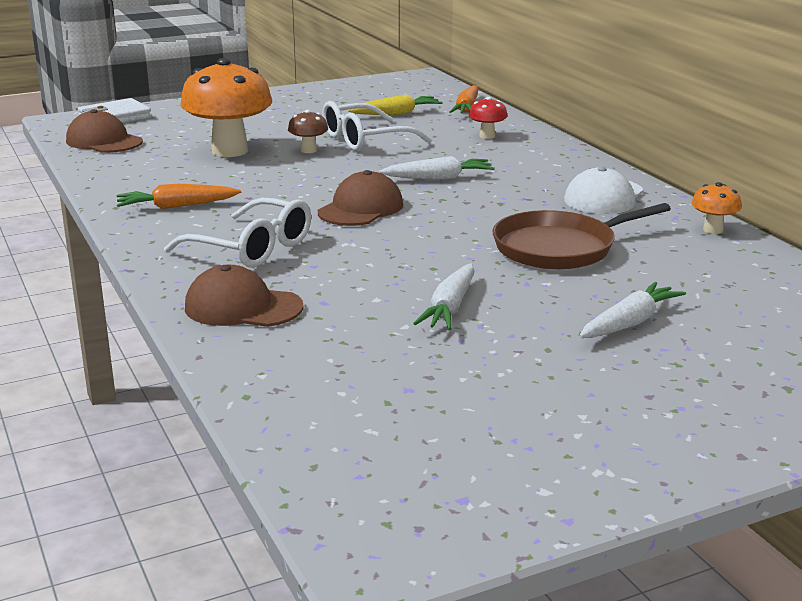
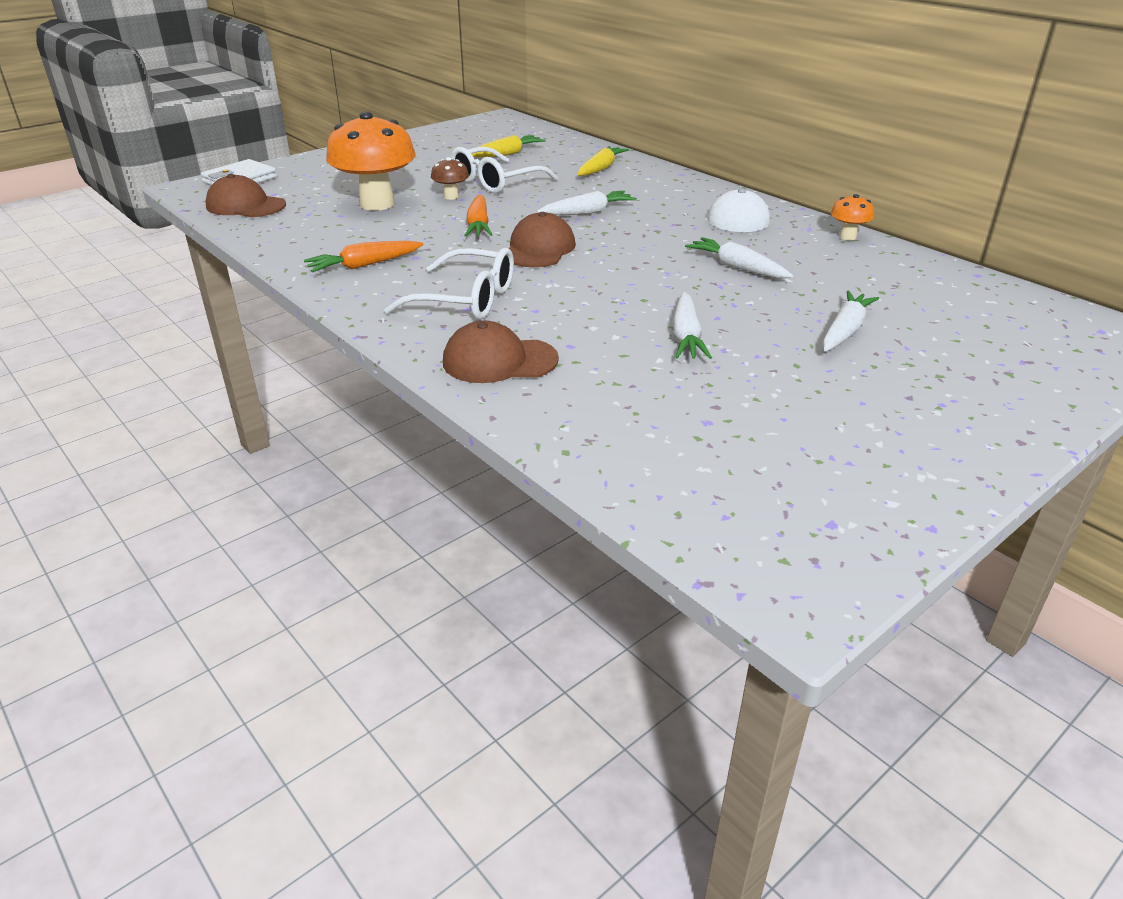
camera: 15 degrees left, 10 degrees up
(467, 108) = (565, 144): orange carrot -> orange carrot (478, 225)
(487, 136) = (601, 168): red mushroom -> yellow carrot
(559, 248) = (737, 267): brown pan -> white carrot

